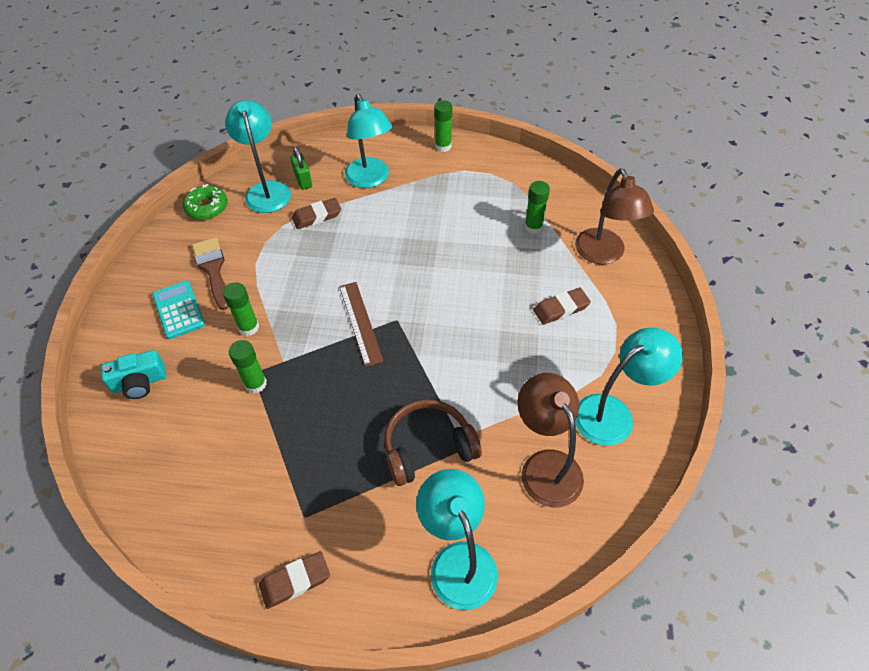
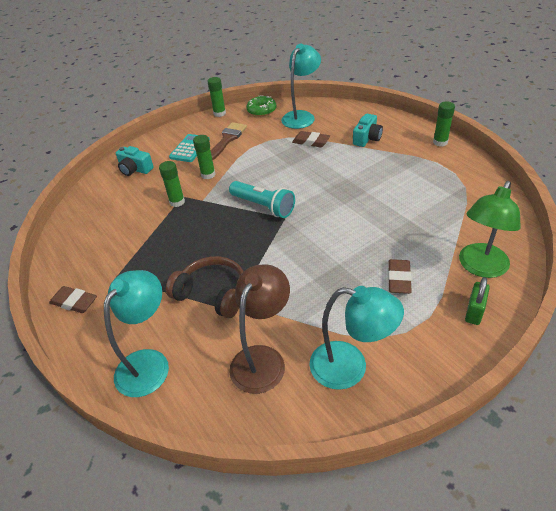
camera: 50 degrees right, 10 degrees down
(303, 180) = (327, 121): green padlock -> green padlock (474, 312)
(360, 322) = (263, 206): brown ruler -> turquoise flashlight
(370, 179) = (367, 138): turquoise lamp -> turquoise camera
(533, 227) = (445, 220): green glue stick -> green glue stick (219, 113)
(561, 308) = (399, 279): brown eraser -> brown eraser turned 75 degrees clockwise
(603, 254) = (480, 267): brown lamp -> green lamp

